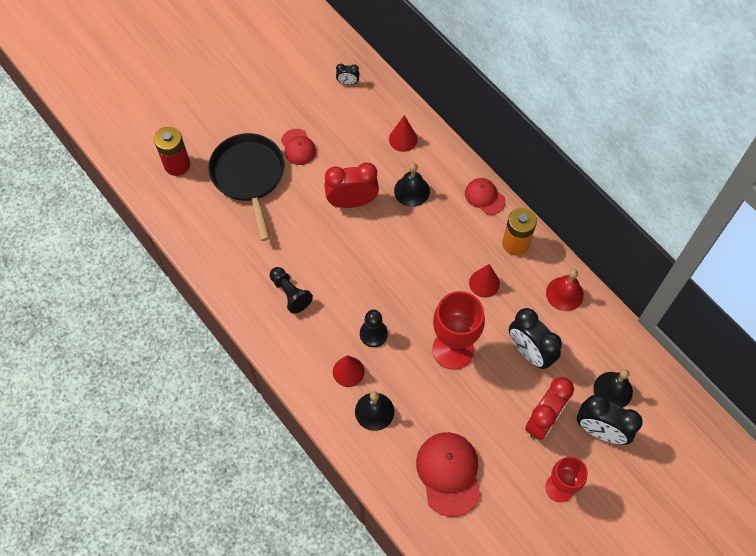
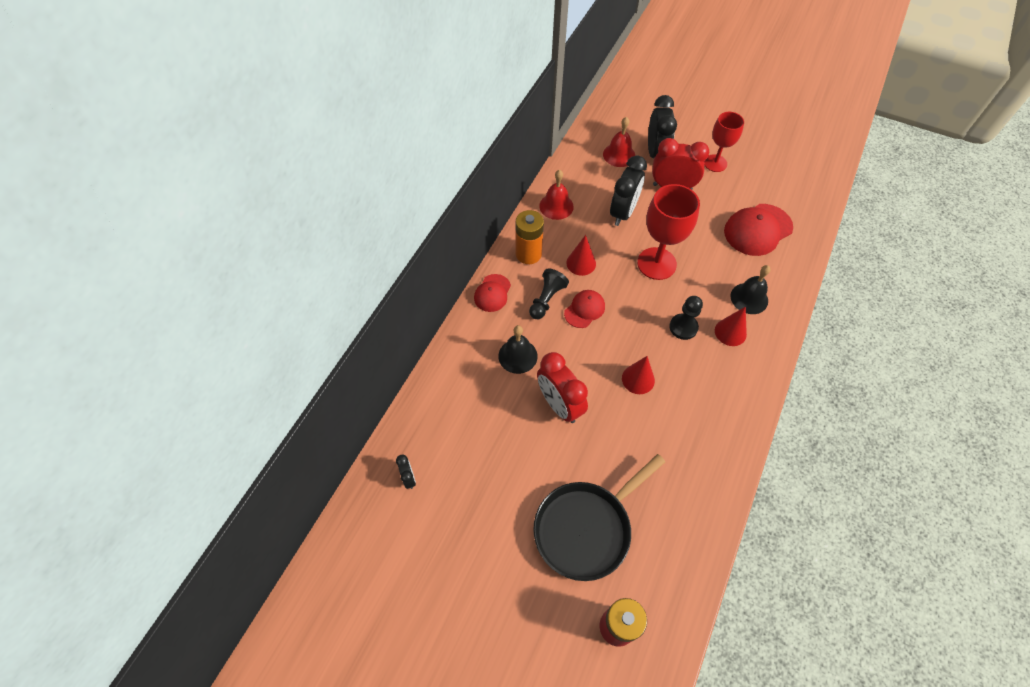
camera: 115 degrees left, 5 degrees down
(290, 293) = (692, 416): black pawn -> black pawn (546, 299)
(298, 147) = (521, 491): red cap -> red cap (584, 309)
(403, 139) = (460, 388): red cone -> red cone (638, 379)
(613, 390) = (619, 155): black bell -> red bell

